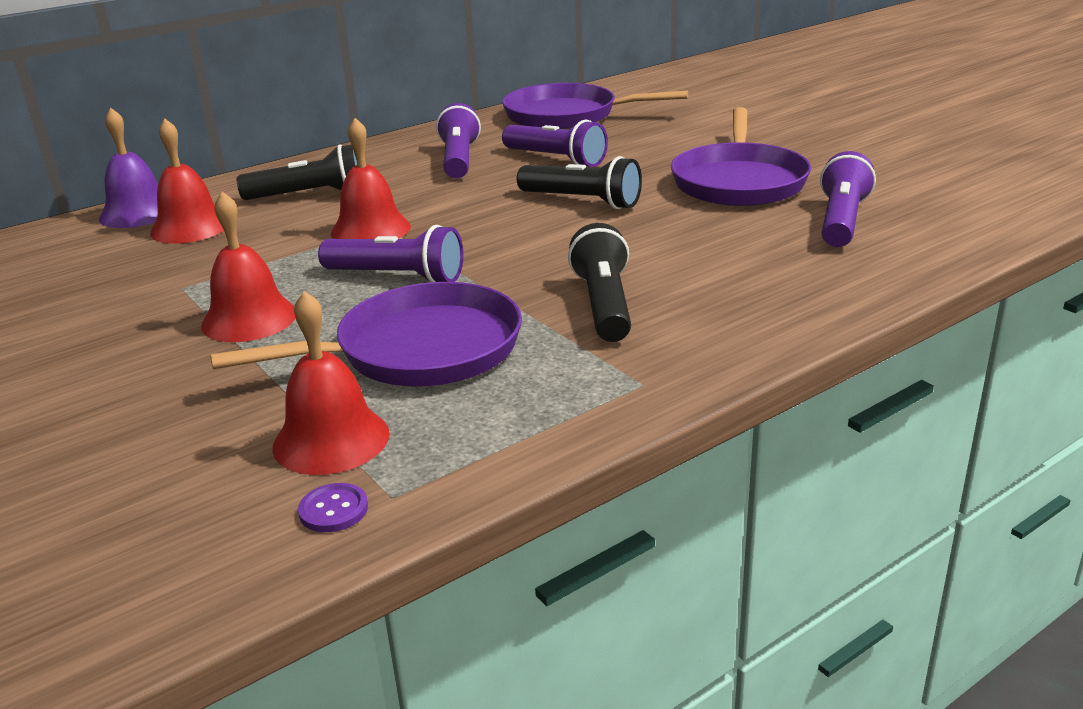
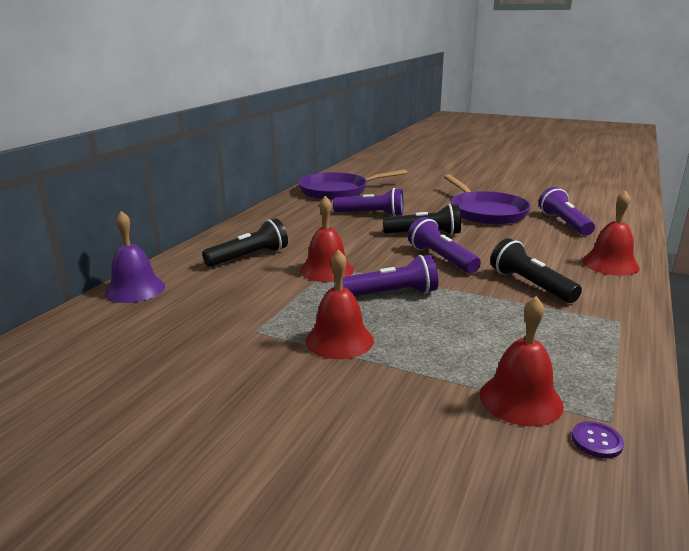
camera: 30 degrees left, 5 degrees down
(190, 227) = (194, 291): red bell -> red bell (610, 264)
(420, 350) = (478, 332): purple pan -> none
(459, 160) = (314, 222): purple flashlight -> purple flashlight (441, 259)

